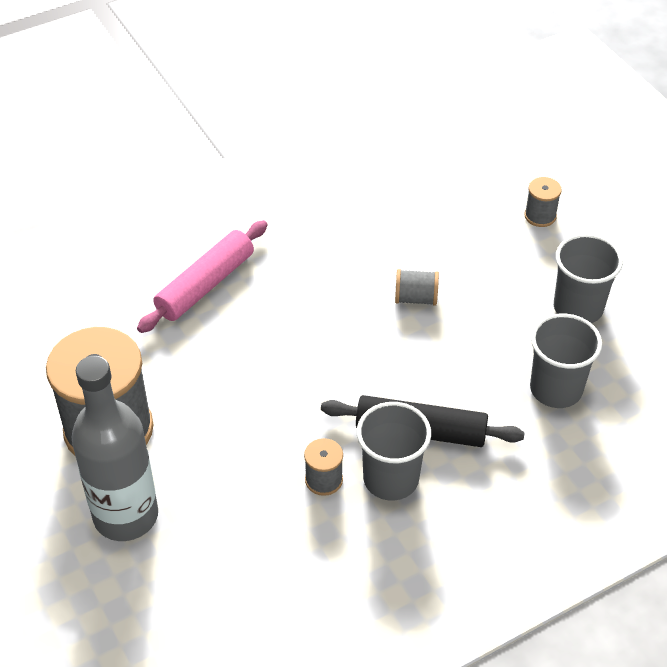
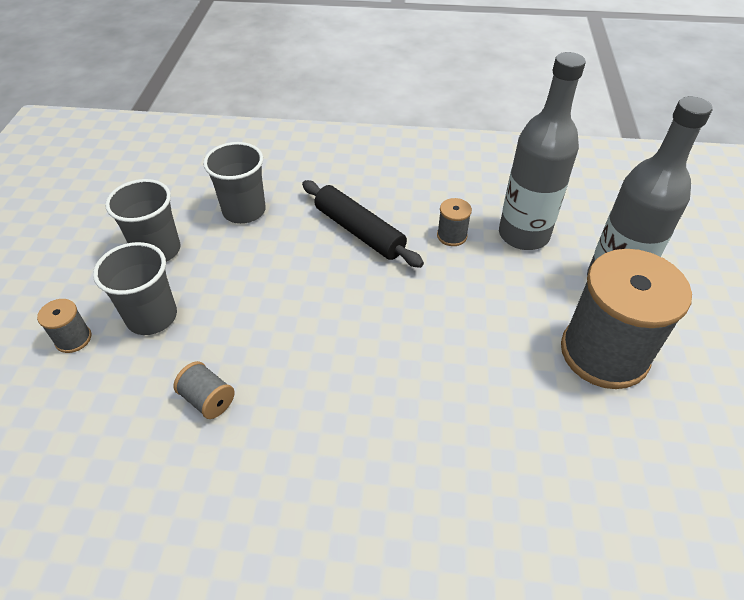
camera: 145 degrees left, 0 degrees up
(205, 285) = (436, 453): pink rolling pin -> none
(248, 525) = (523, 235): none -> grey bottle
(391, 479) = (406, 215): grey cup -> grey cup (152, 317)
(415, 298) = (260, 324): grey spool -> grey spool (208, 399)

